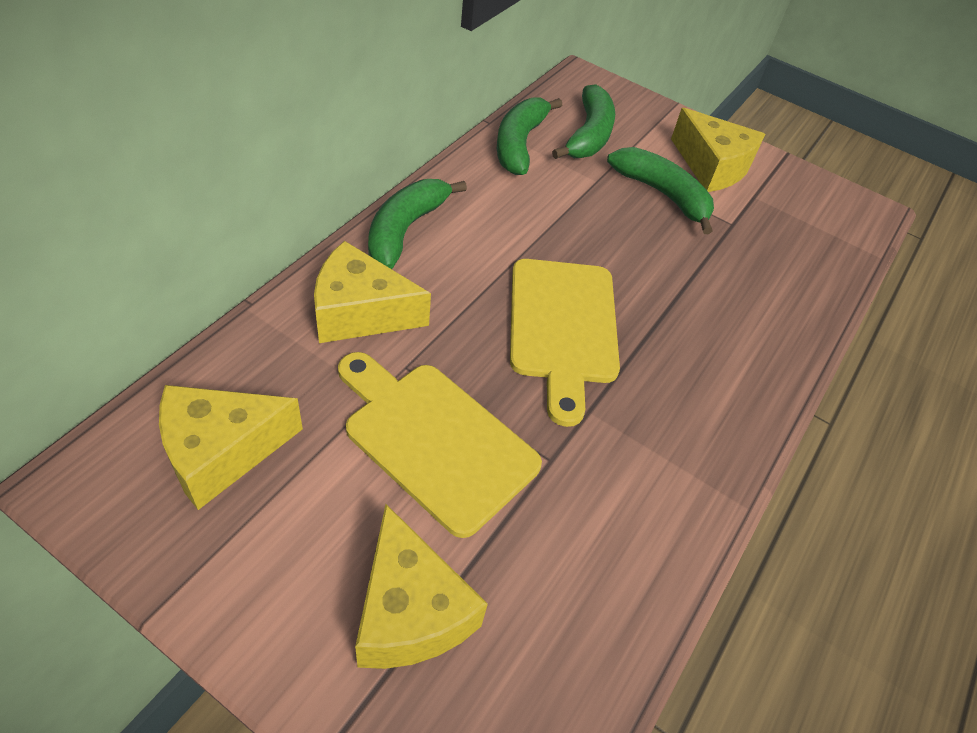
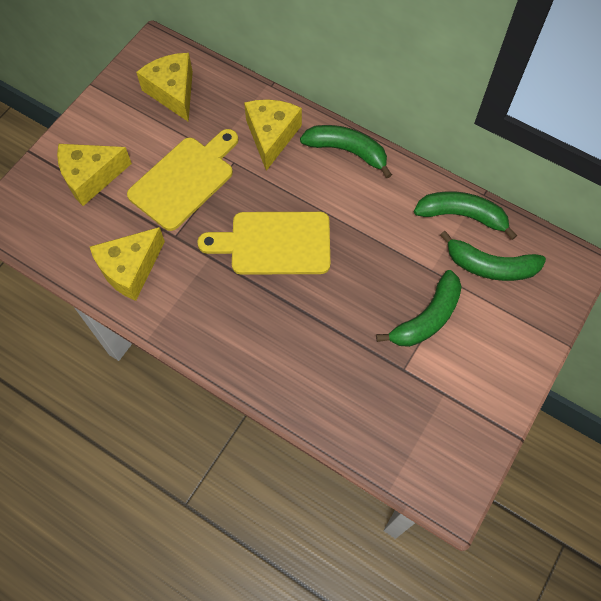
camera: 95 degrees right, 15 degrees up
(712, 167) = (476, 363): yellow cheese -> yellow cheese (130, 269)

